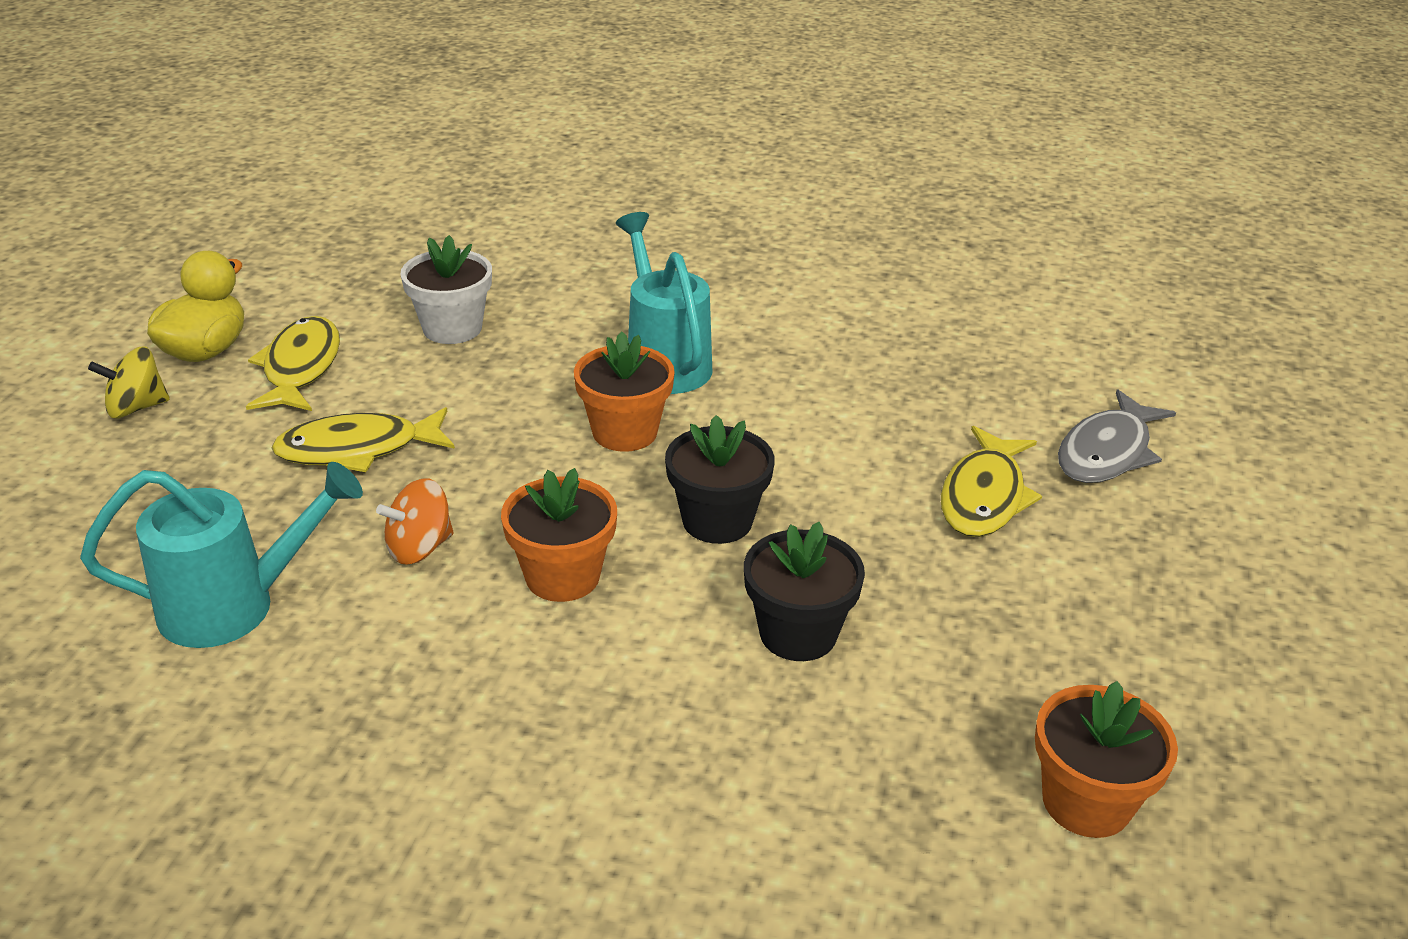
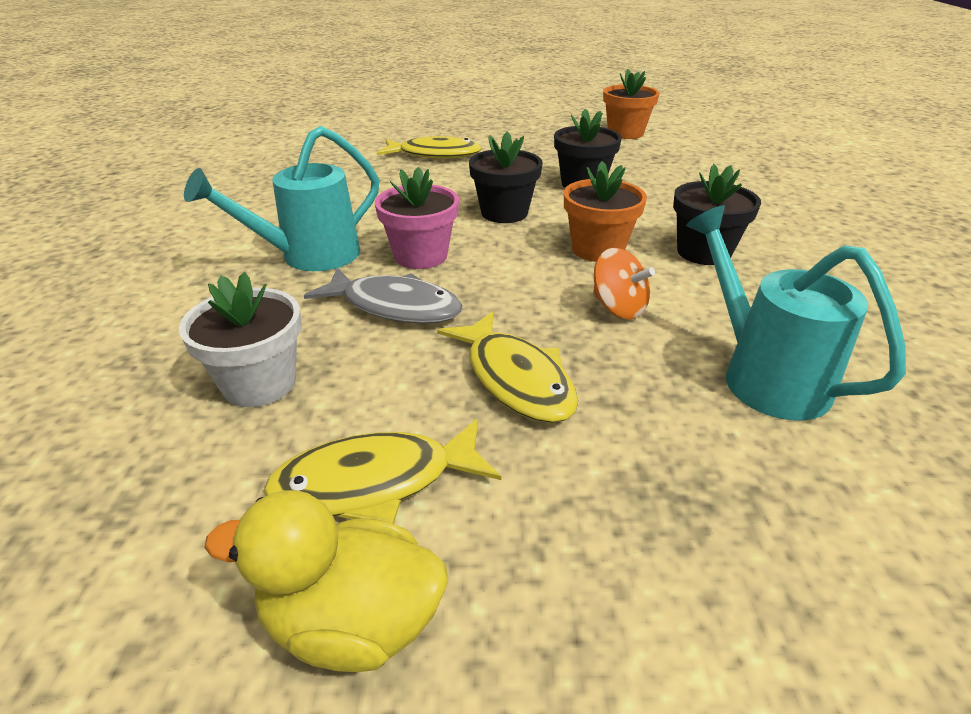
camera: 105 degrees left, 0 degrees up
(136, 407) = (537, 632): yellow spinning top -> none
(495, 678) = (703, 252): none -> black flower pot
(625, 432) = (420, 256): orange flower pot -> pink flower pot
(1107, 452) = (379, 134): grey fish -> grey fish (395, 307)

